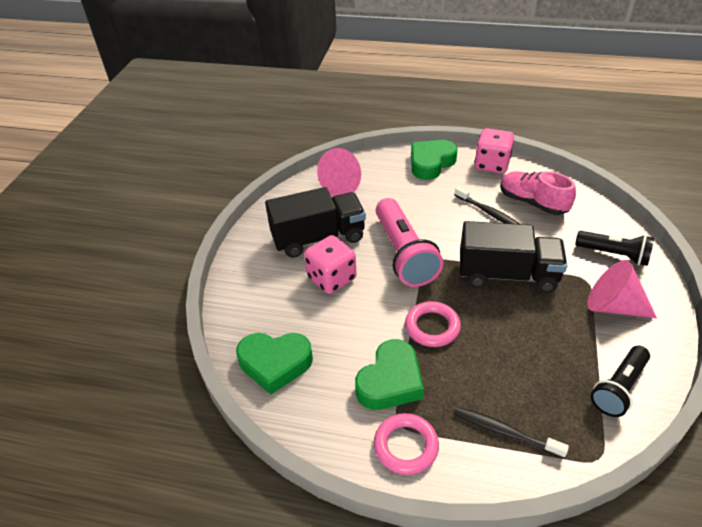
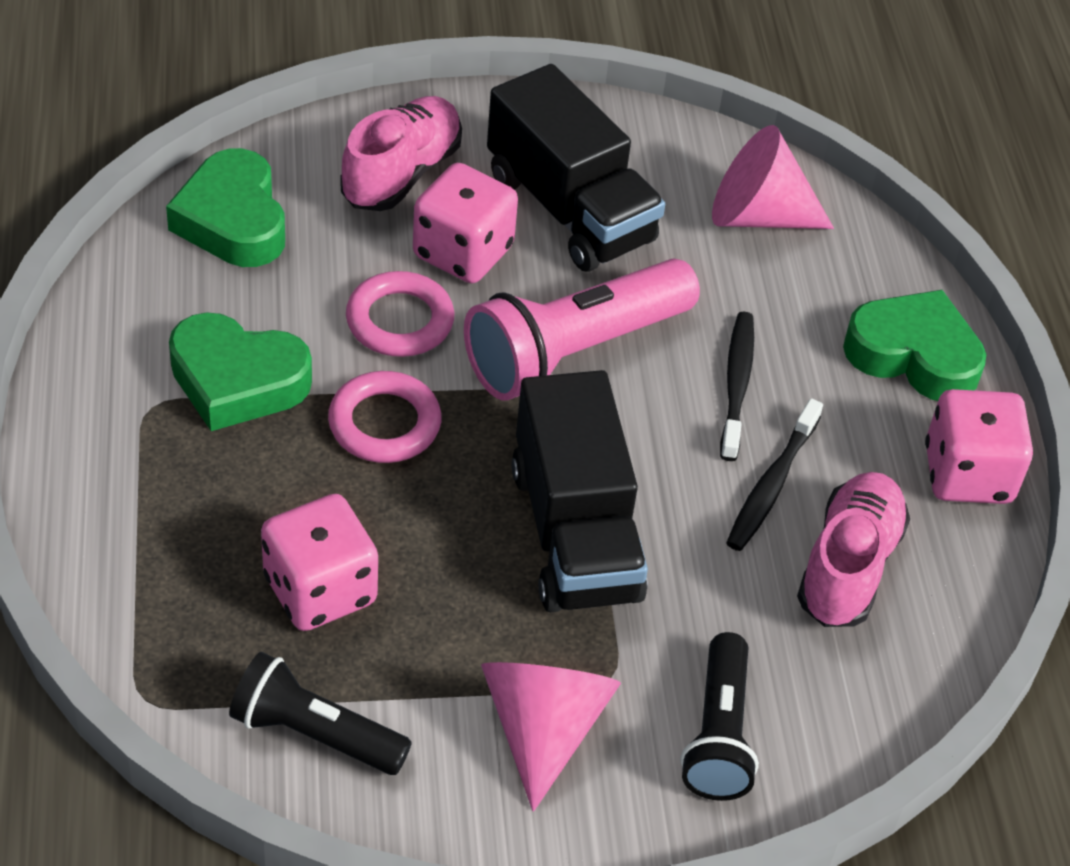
camera: 65 degrees right, 5 degrees up
(271, 290) = (401, 173): none -> pink shoe
(406, 446) = (109, 421): pink ring -> pink ring (400, 321)
(504, 432) = (169, 555): black toothbrush -> black toothbrush (736, 384)
(532, 371) = (320, 590): none -> pink dice

